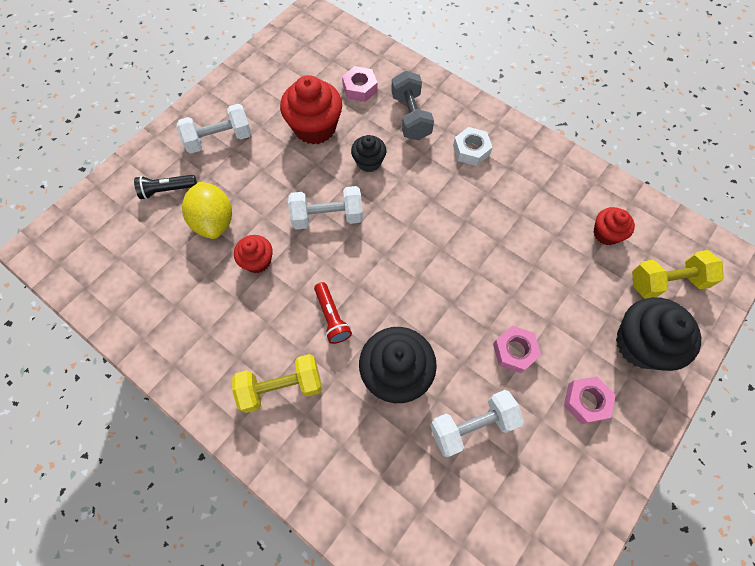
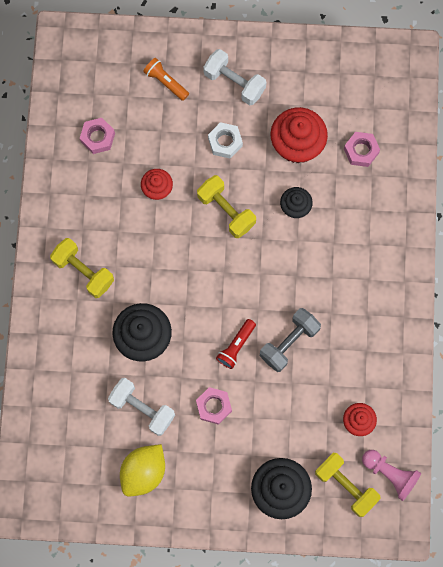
camera: 55 degrees right, 10 degrees up
(167, 190) = (166, 82): black flashlight -> orange flashlight
(214, 221) = (165, 135): yellow lemon -> yellow lemon (144, 472)
(327, 217) = (226, 211): white dumbbell -> yellow dumbbell
(332, 317) = (152, 269): red flashlight -> red flashlight (236, 346)
(411, 117) = (362, 210): grey dumbbell -> grey dumbbell (289, 342)
(471, 150) = (363, 277): white nut -> white nut (225, 142)
(586, 401) = (210, 473): pink nut -> pink nut (97, 137)
(674, 238) = (390, 474): none -> pink pawn

